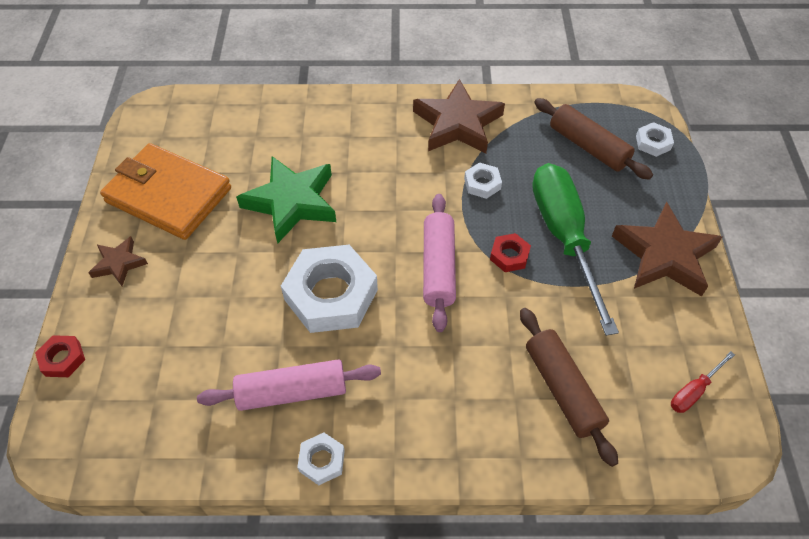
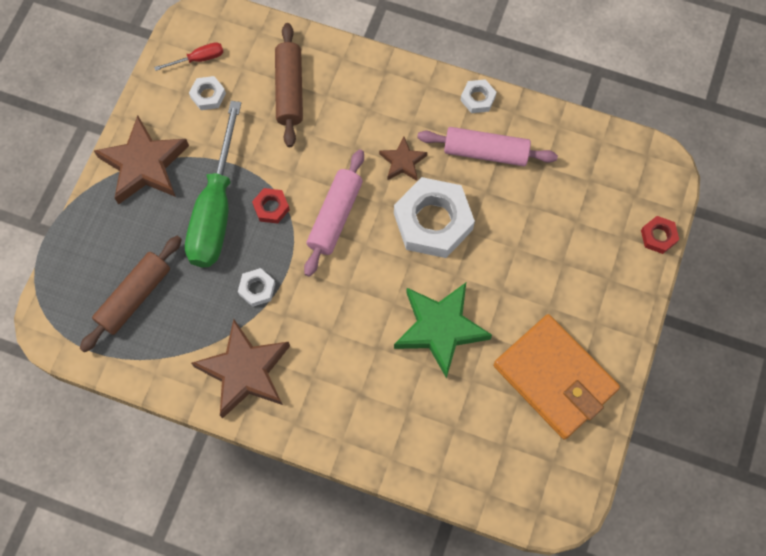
camera: 160 degrees left, 15 degrees up
(119, 263) = (608, 313): brown star -> brown star (403, 162)
(588, 147) = (134, 297): brown rolling pin -> brown rolling pin turned 60 degrees clockwise
(653, 143) = (71, 280): white nut -> white nut (208, 95)

